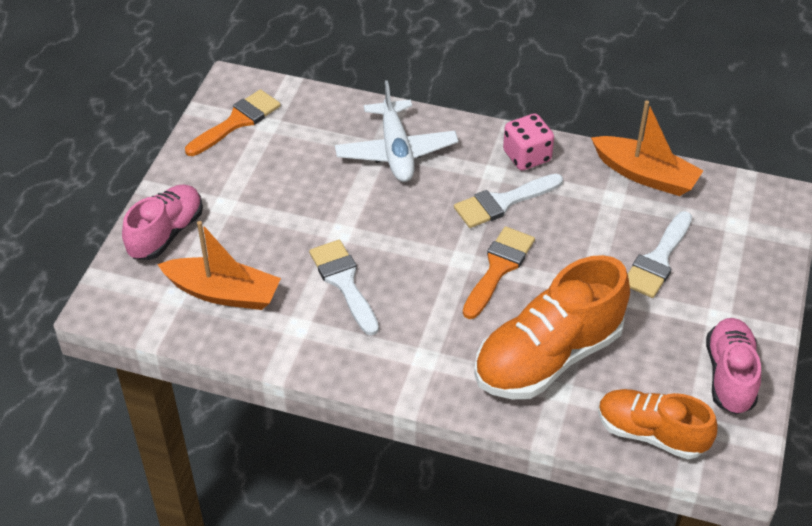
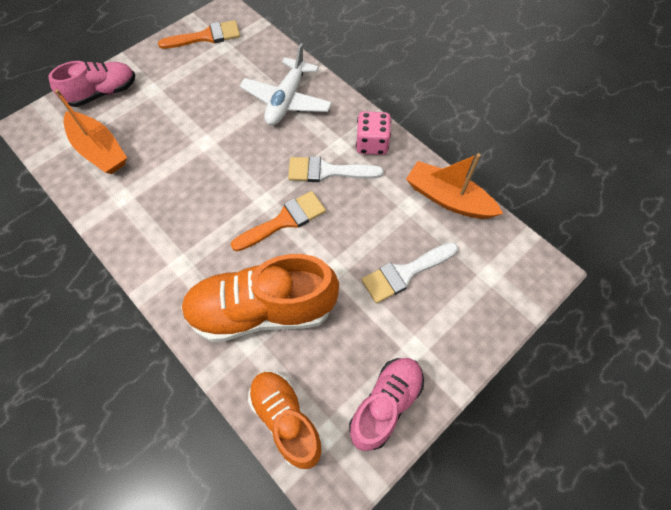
camera: 30 degrees right, 15 degrees up
(344, 282) = (176, 180): white brush -> none
(645, 175) = (448, 198): orange boat -> orange boat turned 150 degrees clockwise

